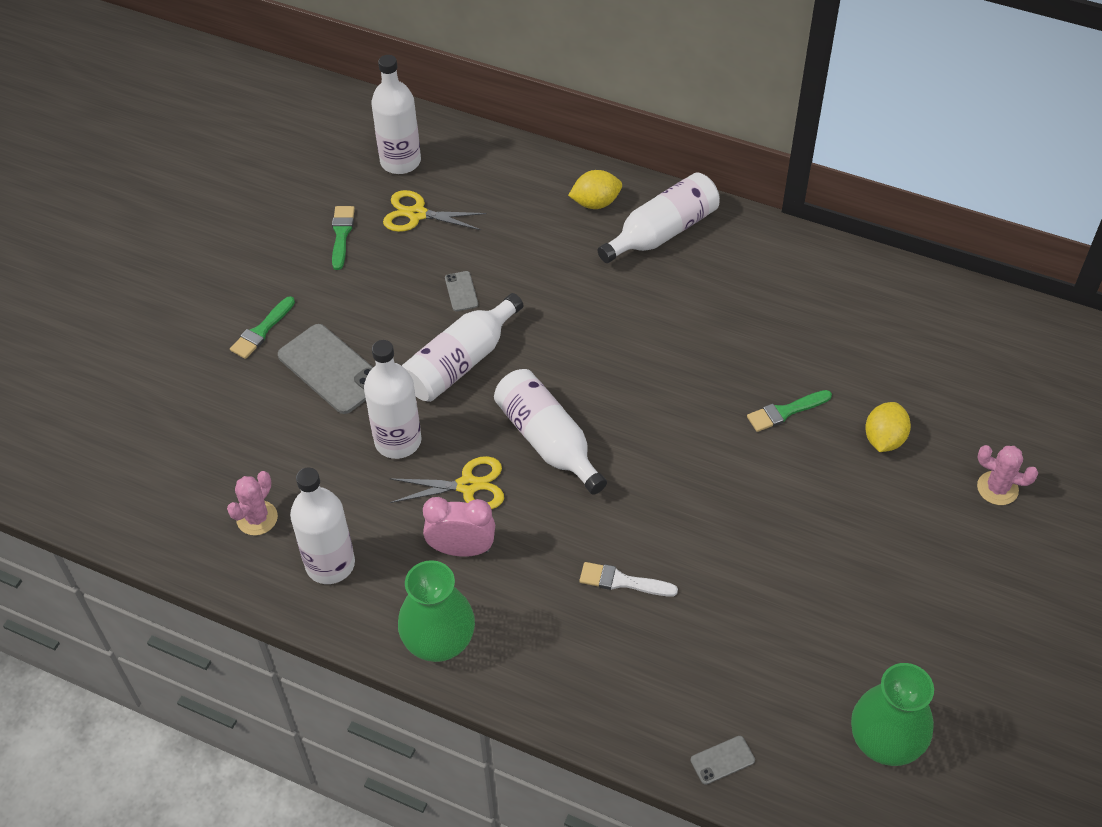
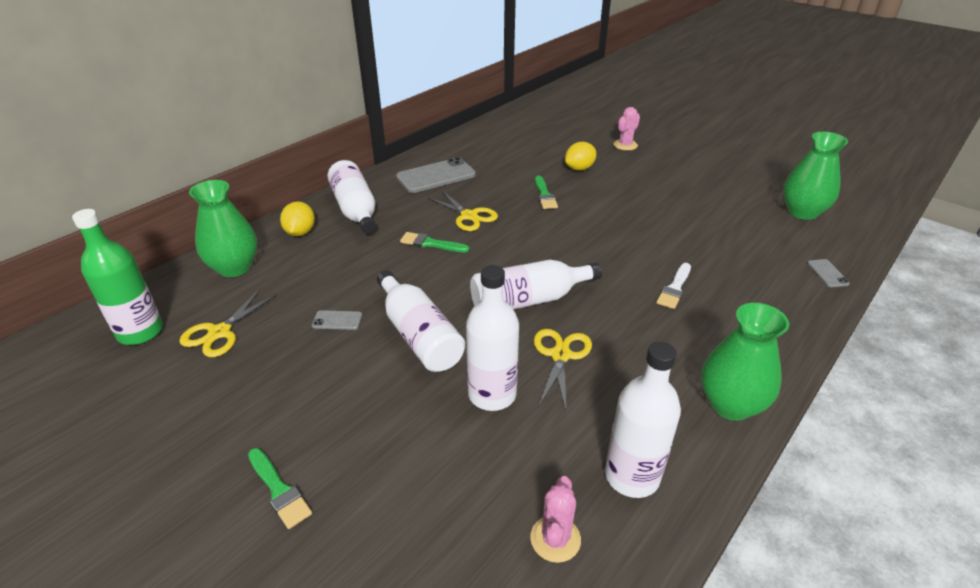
camera: 75 degrees left, 15 degrees down
(257, 518) = (555, 539): pink cactus -> pink cactus turned 60 degrees clockwise
(331, 369) = (374, 432): grey phone -> grey phone (436, 176)
(341, 234) = (195, 393): green brush -> green brush (431, 244)
(400, 161) = (140, 332): white bottle -> green bottle
(461, 549) = (629, 372): pink clock -> none
(513, 179) = (234, 267): none -> green vase
(696, 344) = (469, 216): none -> yellow scissors
(884, 439) = (579, 168): yellow lemon -> yellow lemon turned 75 degrees counterclockwise

